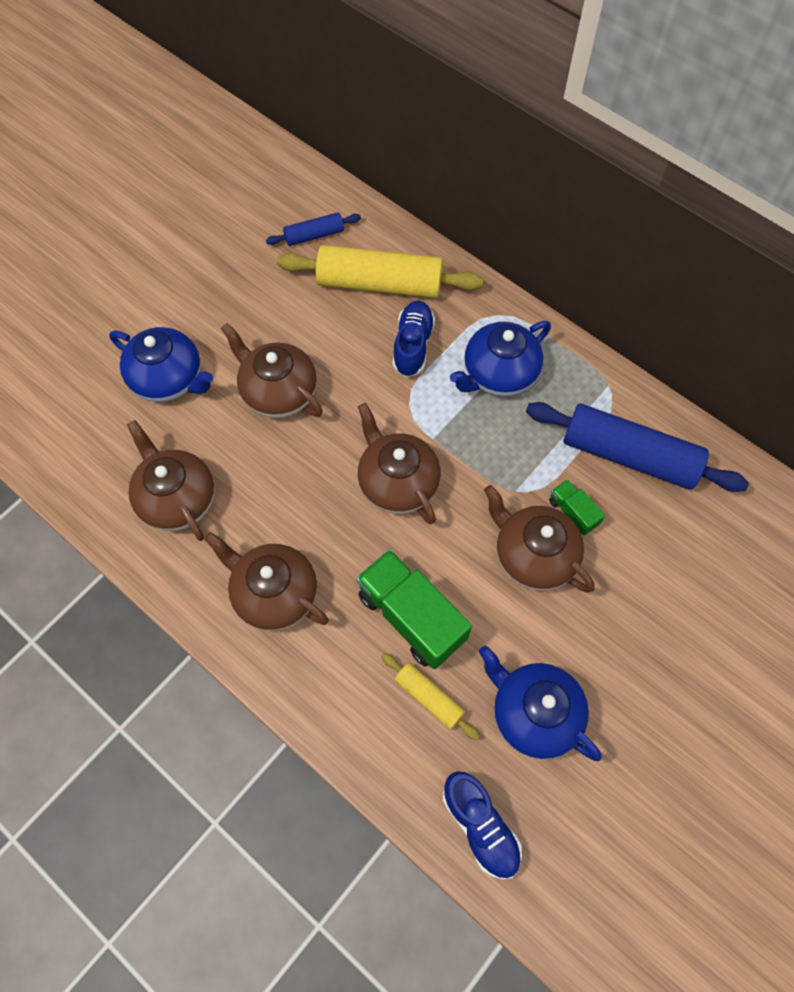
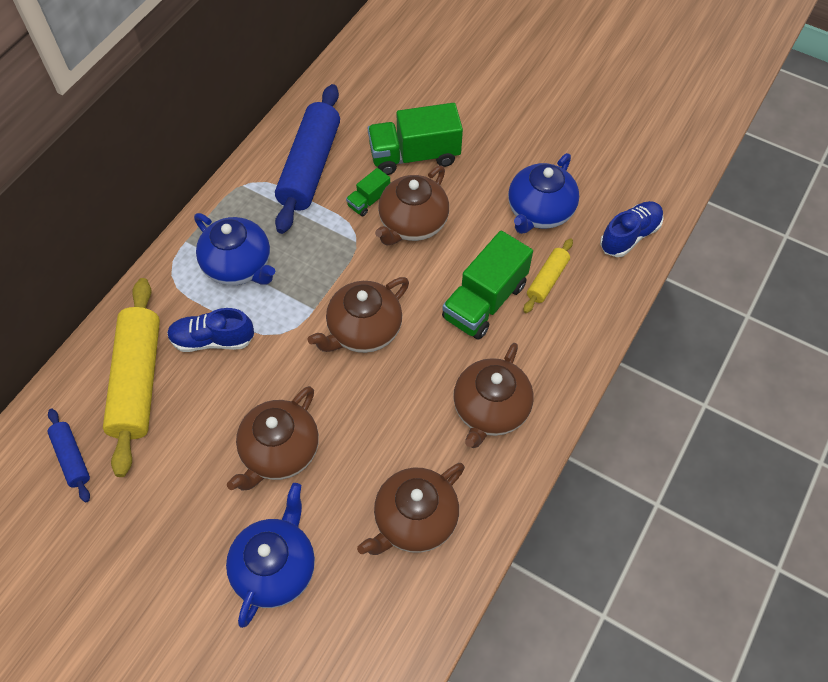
camera: 100 degrees left, 5 degrees down
(639, 575) = (414, 155): none -> green truck

